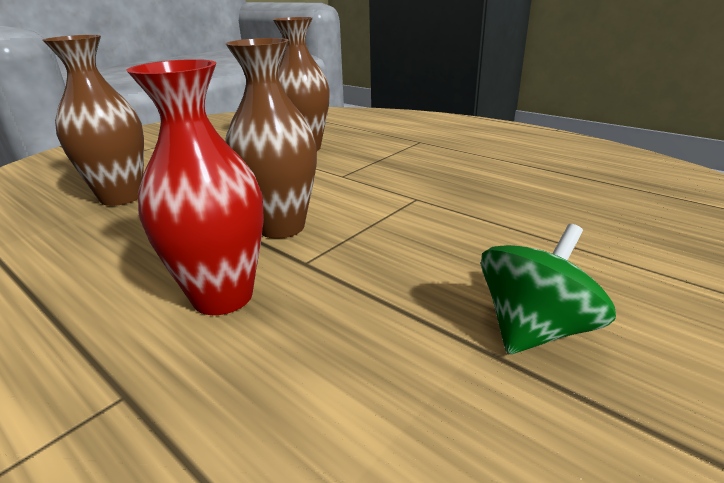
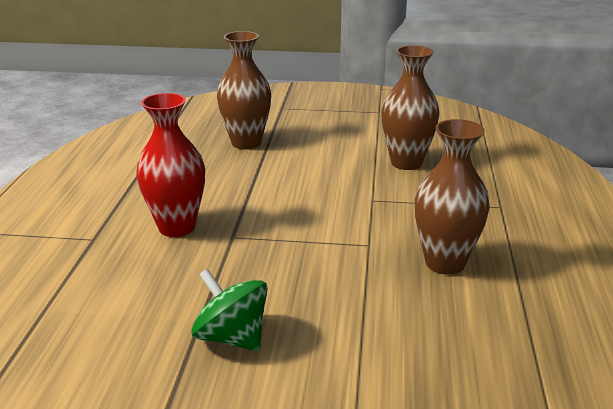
camera: 55 degrees right, 0 degrees up
(281, 227) = (266, 211): brown vase -> brown vase (445, 263)
(534, 329) = (232, 337): green spinning top -> green spinning top turned 150 degrees counterclockwise

